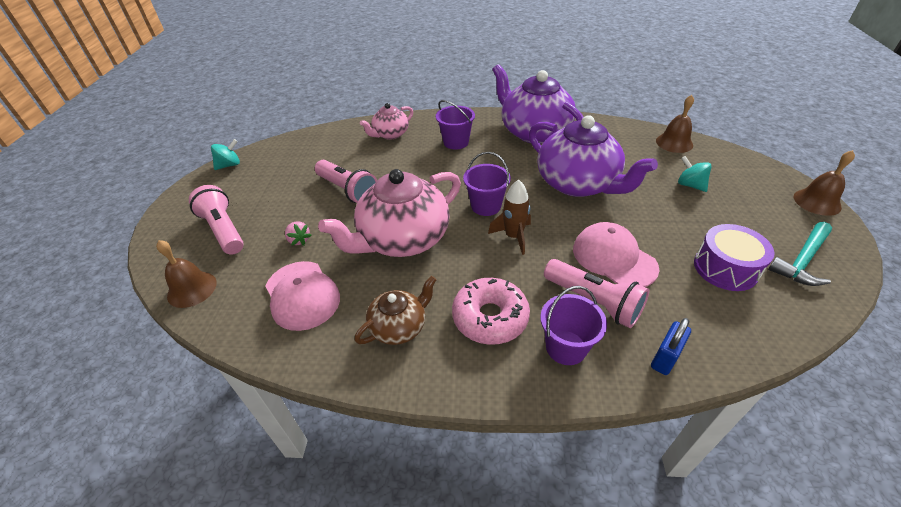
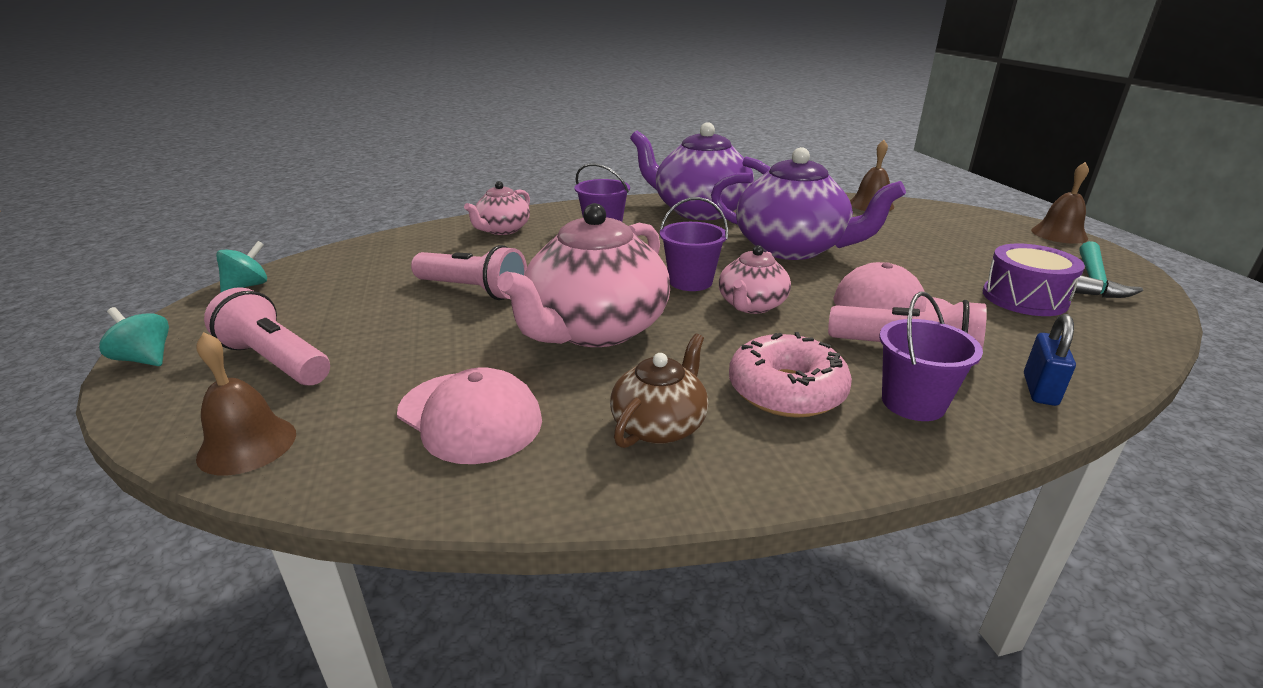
camera: 20 degrees left, 15 degrees down
(299, 240) = (424, 353): pink strawberry -> none
(513, 236) = (751, 305): brown rocket -> pink teapot
(690, 185) = (920, 236): turquoise spinning top -> turquoise spinning top (145, 359)

